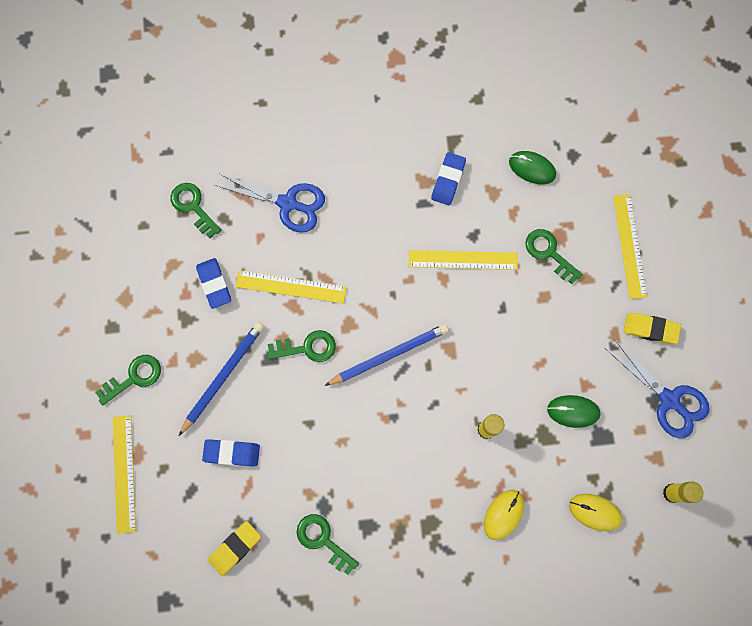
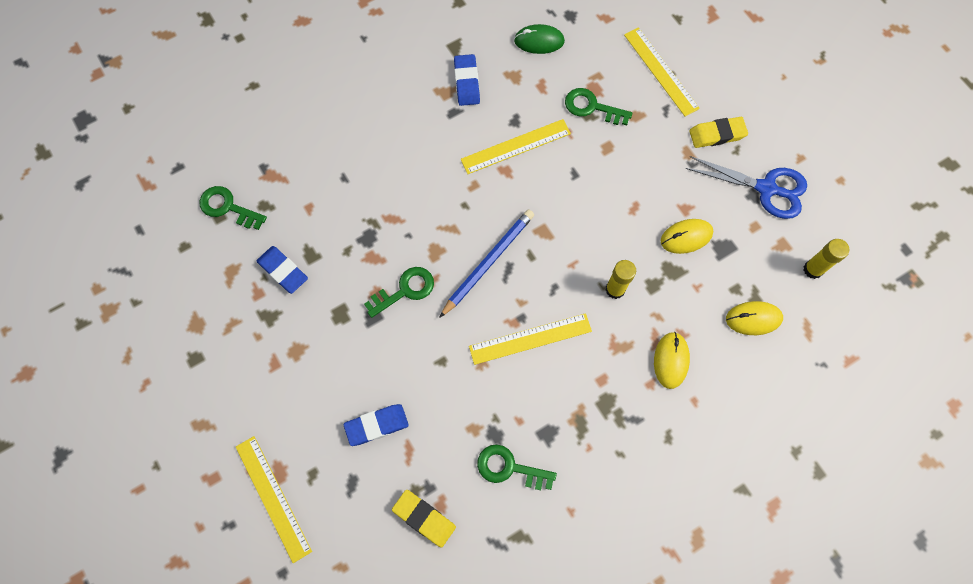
camera: 25 degrees left, 5 degrees down
(134, 377) = (241, 397): green key -> none
(222, 376) = (332, 355): blue pencil -> none
(235, 548) = (424, 518): yellow eraser -> yellow eraser turned 75 degrees counterclockwise
(287, 203) = (322, 165): blue scissors -> none
(291, 287) = (361, 241): yellow ruler -> yellow ruler (530, 339)
(573, 411) = (686, 237): green mouse -> yellow mouse

